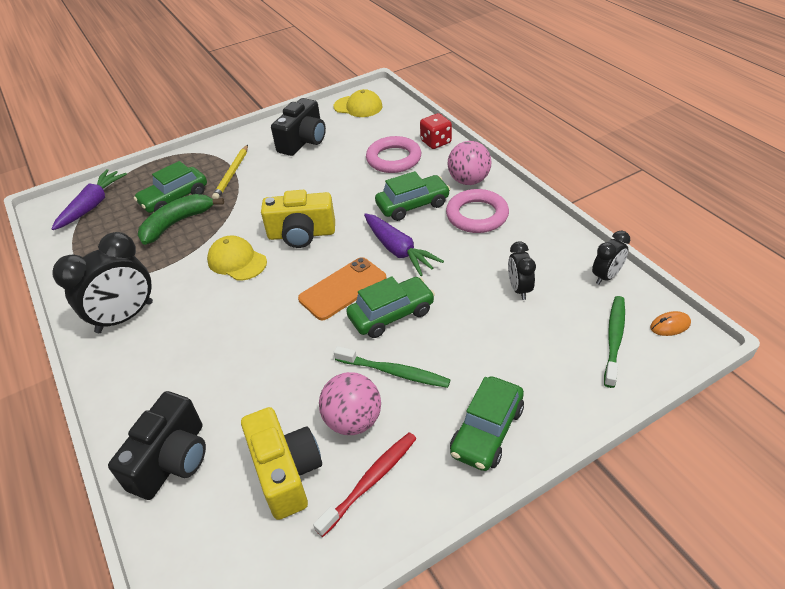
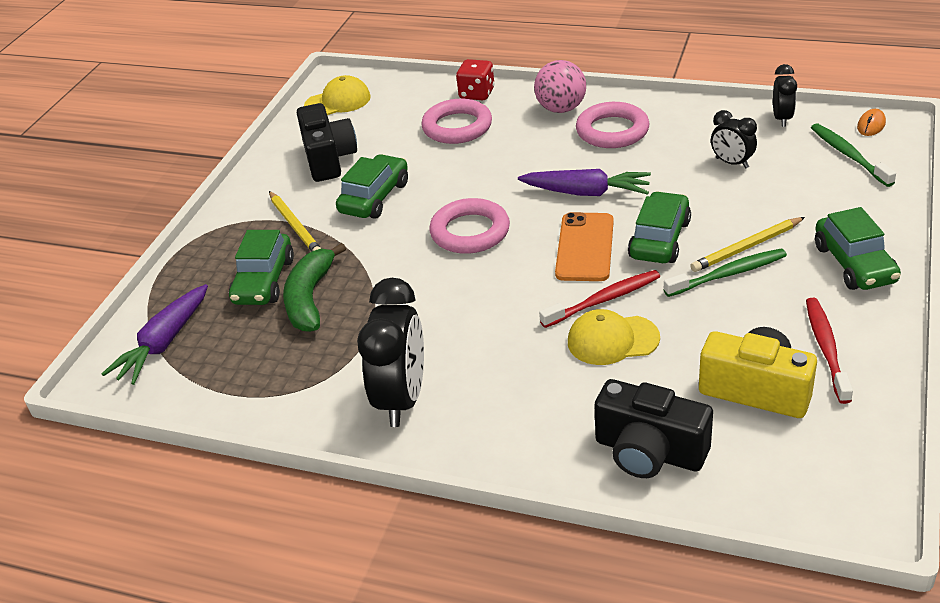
camera: 40 degrees left, 5 degrees down
(92, 205) = (164, 343): purple carrot -> purple carrot turned 135 degrees counterclockwise
(172, 460) = (649, 452): black camera -> black camera turned 135 degrees clockwise
(237, 261) = (440, 288): yellow cap -> yellow cap (612, 340)
(300, 333) = (603, 300): none -> red toothbrush
(301, 234) = (470, 232): yellow camera -> pink ring
(353, 421) = (750, 324): pink ball -> none
(412, 205) = (540, 153): green car -> green car (374, 197)
(435, 361) = (746, 247): none -> yellow pencil

